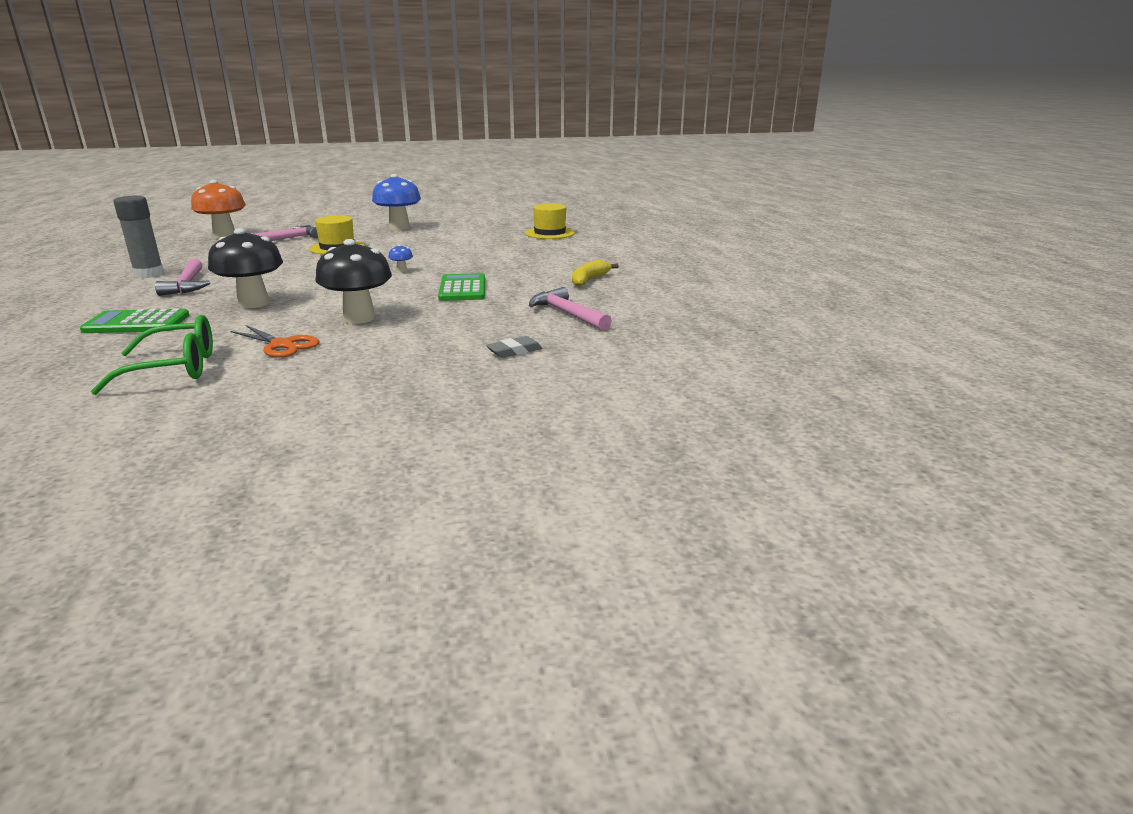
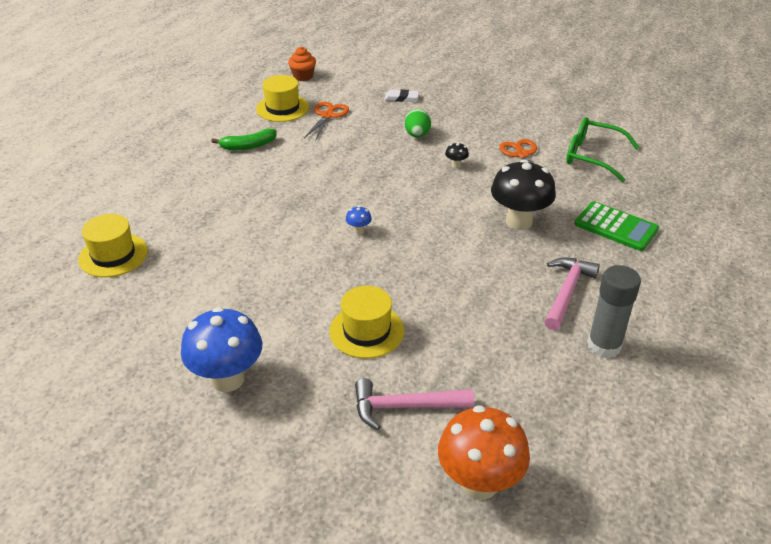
camera: 140 degrees left, 15 degrees up
(359, 318) = (456, 165): black mushroom -> black mushroom, size x0.41
(437, 327) = (417, 135): none -> green egg
(462, 288) = (349, 174): green calculator -> none
(514, 351) = (401, 98): grey eraser -> white eraser
(567, 314) = (328, 115): pink hammer -> orange scissors
(589, 280) = (248, 146): yellow banana -> green banana
(626, 306) = (282, 108): none -> yellow hat
(680, 334) = (303, 76): none -> orange cupcake

